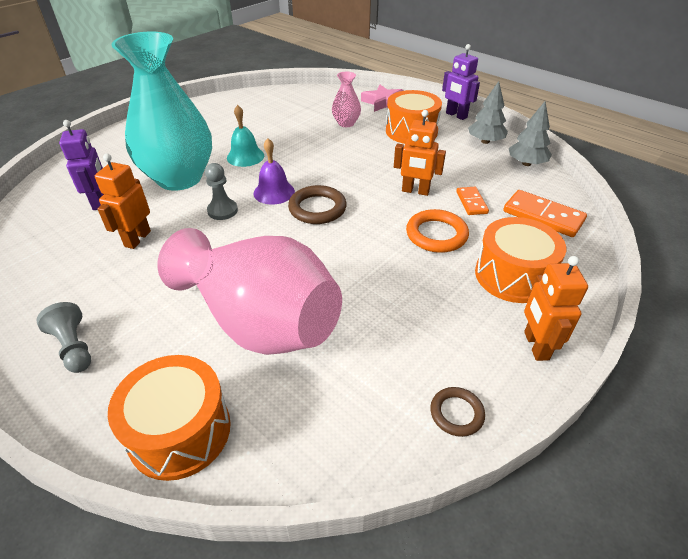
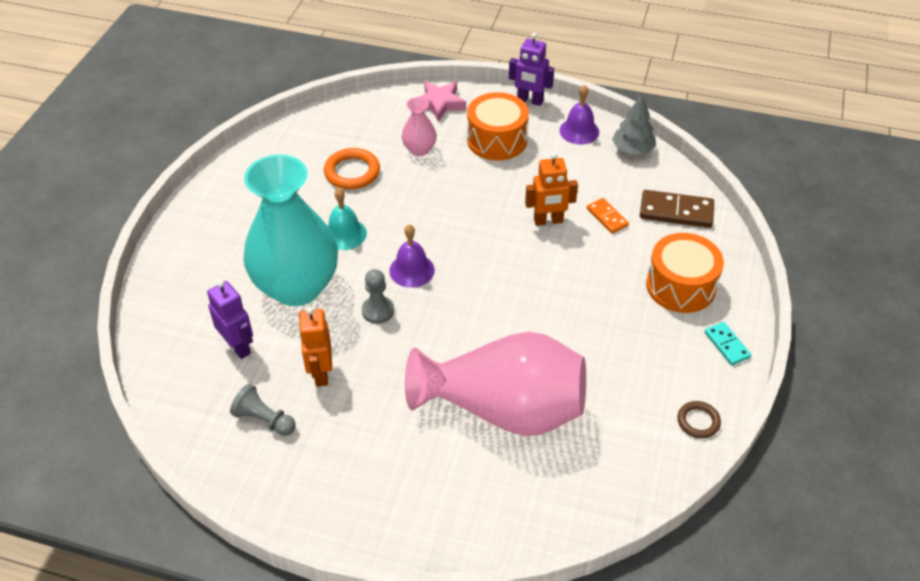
camera: 25 degrees left, 5 degrees up
(74, 347) = (365, 494): grey pawn -> grey pawn (264, 420)
(180, 431) = (512, 518): orange drum -> none
(317, 208) = (469, 275): brown ring -> none
(436, 234) = (596, 266): orange ring -> orange ring (352, 172)
(485, 141) = (579, 131): grey tree -> purple bell
(535, 346) = (726, 345): orange robot -> turquoise domino
(543, 216) = (676, 211): orange domino -> brown domino

